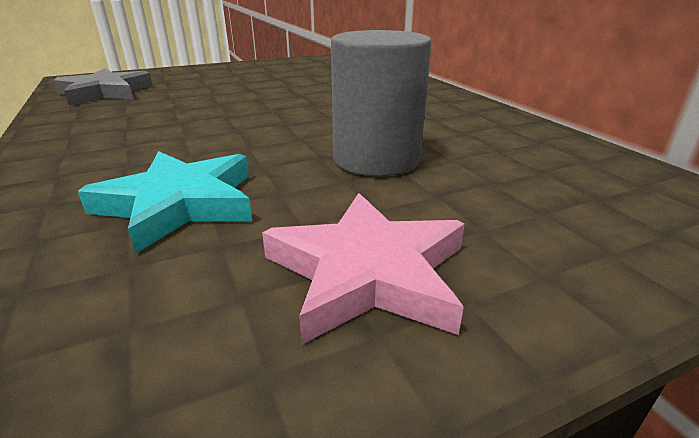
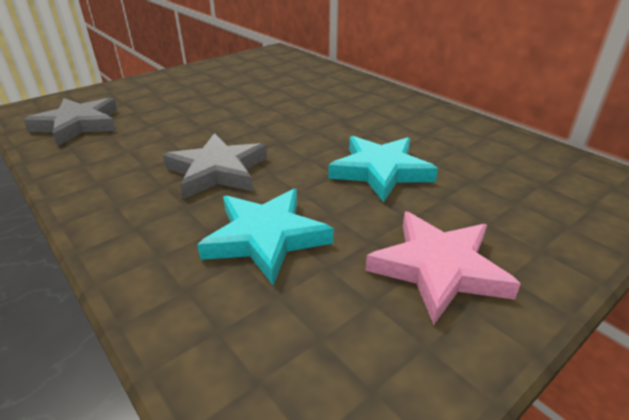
camera: 15 degrees left, 5 degrees up
(192, 139) = (217, 171): none -> grey star
(376, 159) = (380, 171): grey cylinder -> turquoise star

